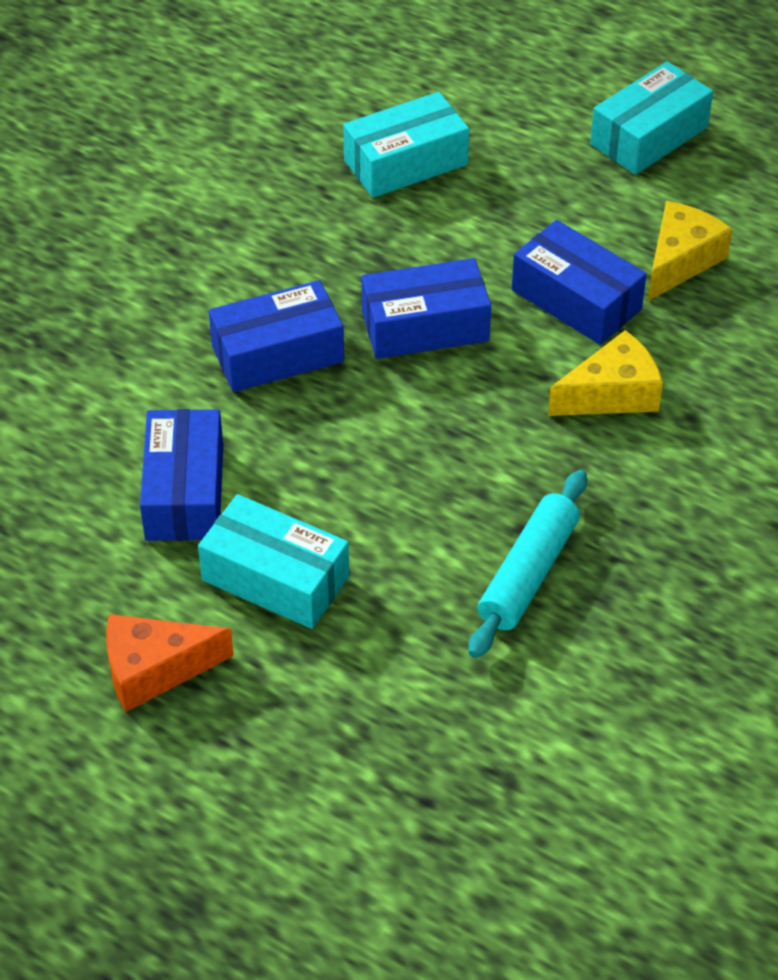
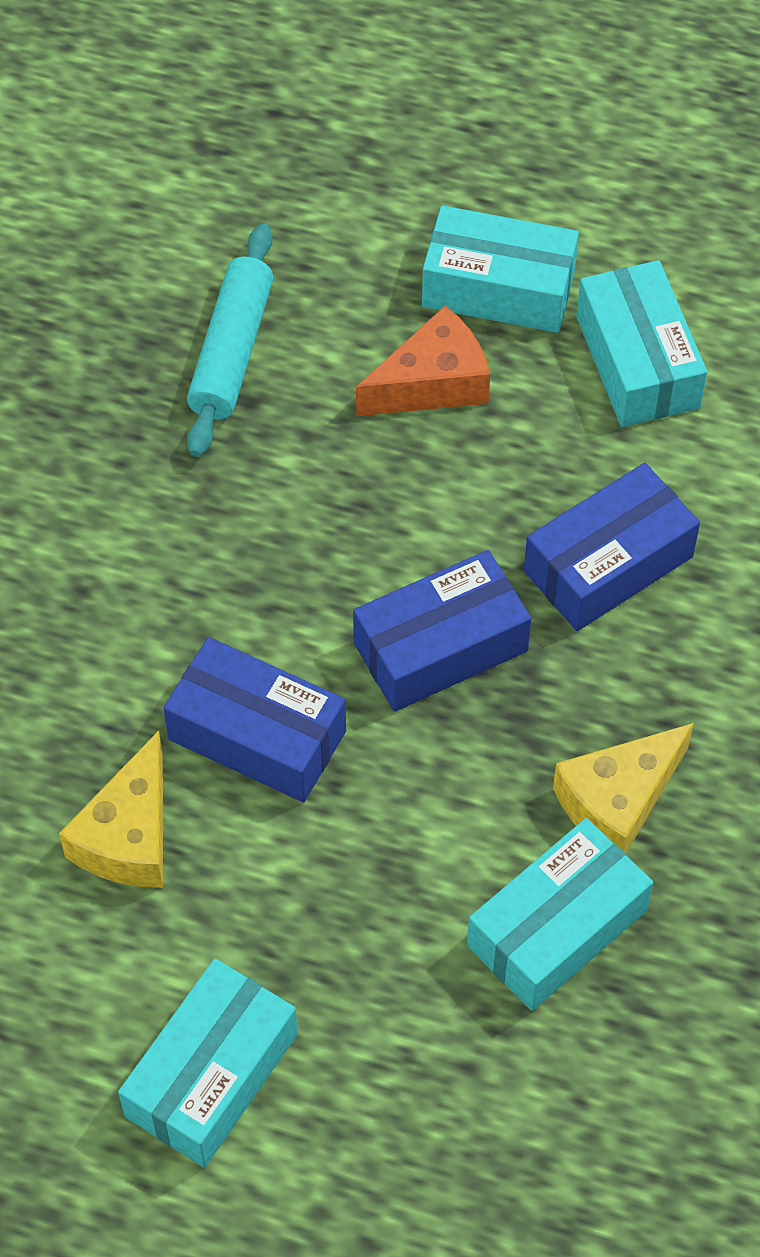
camera: 165 degrees right, 10 degrees up
(154, 670) = (580, 172): orange cheese -> orange cheese (432, 383)
(184, 492) = (637, 362): blue box -> turquoise box
(612, 394) = (183, 600): yellow cheese -> yellow cheese (618, 801)

